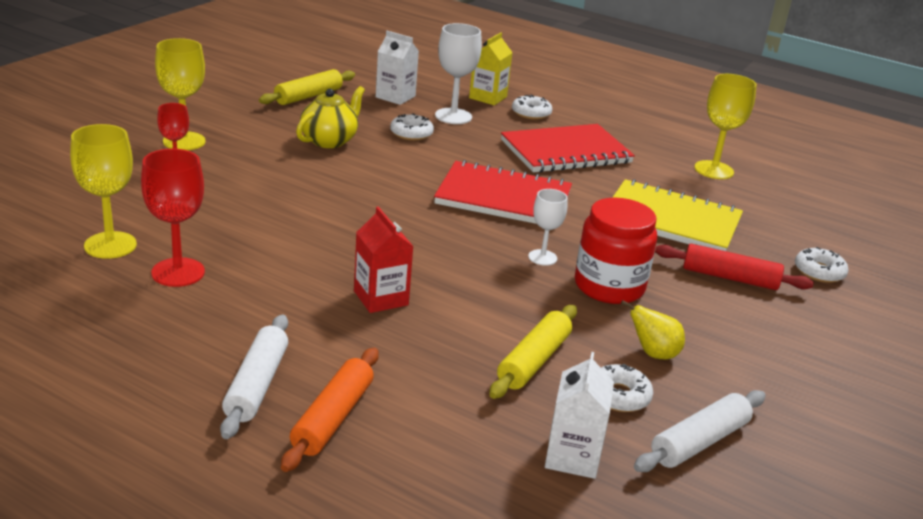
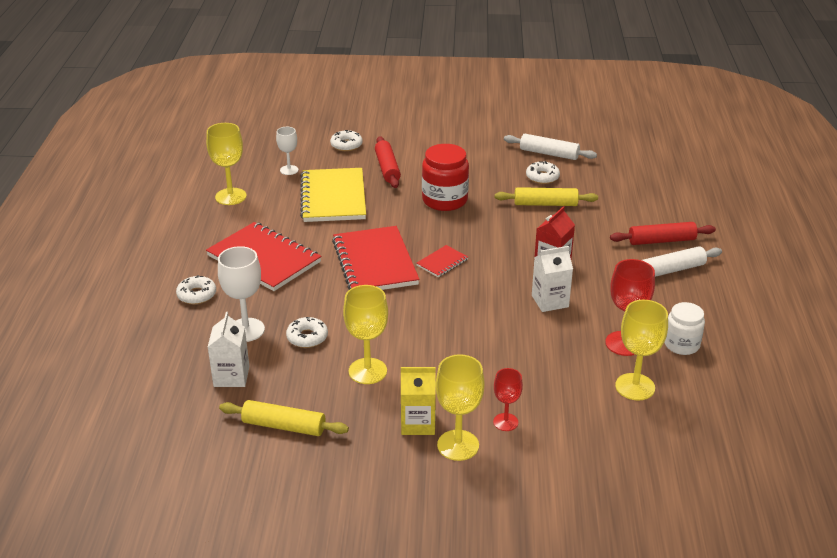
camera: 115 degrees left, 5 degrees up
(118, 307) = (681, 344): none -> white jar
(329, 140) = (367, 371): yellow teapot -> yellow goblet
(332, 418) = (661, 241): orange rolling pin -> red rolling pin
(463, 232) = (442, 262): none -> red notebook
(488, 97) = (180, 327): yellow carton -> yellow carton (418, 423)
(542, 257) = (438, 227): white goblet -> white goblet (289, 170)
(572, 457) = (600, 178): white carton -> white carton (550, 301)
(653, 353) = (495, 176): yellow pear -> none

